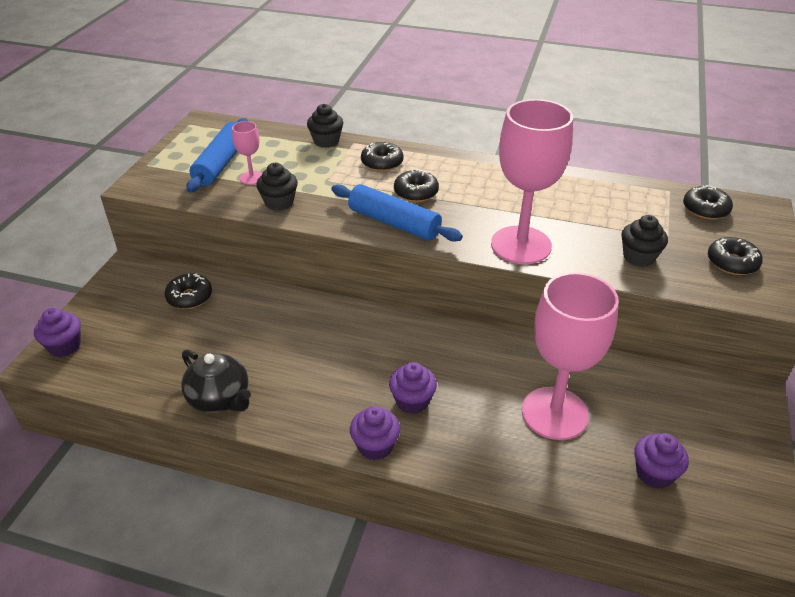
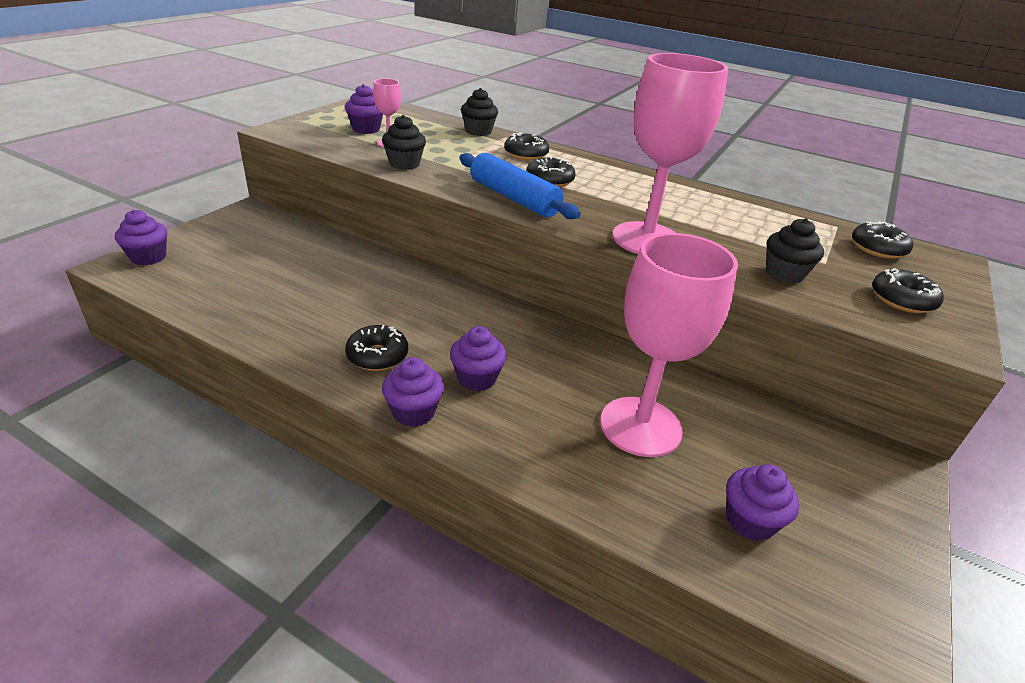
camera: 10 degrees right, 5 degrees down
(189, 297) = (293, 243): black donut -> black donut (377, 356)
(220, 399) = (270, 332): black teapot -> none
(221, 163) = (366, 129): blue rolling pin -> purple cupcake

